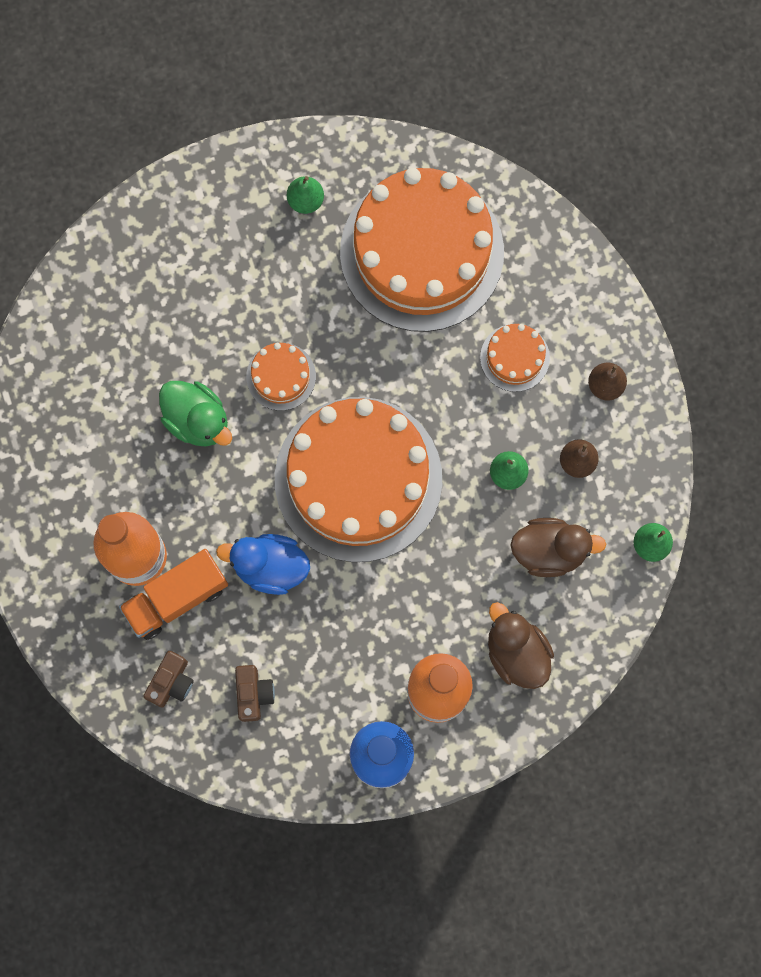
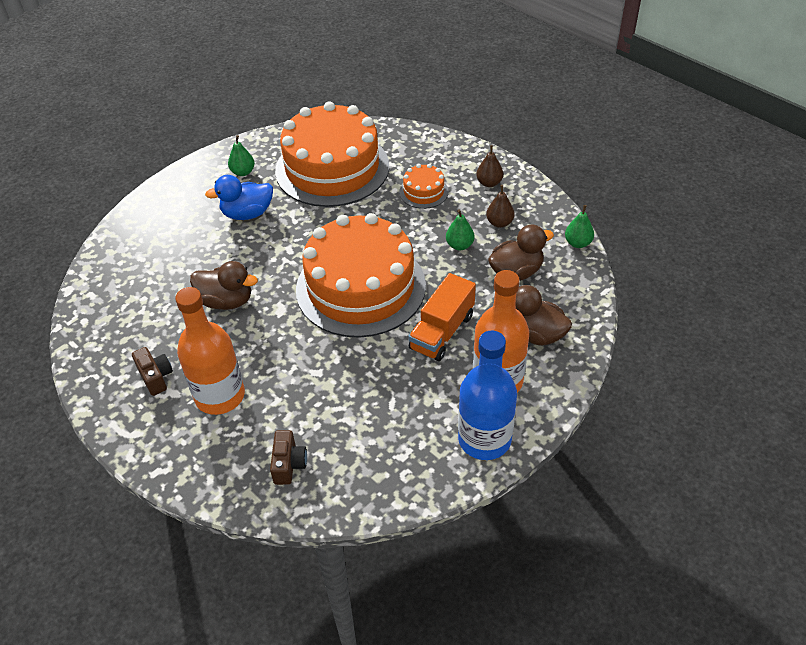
camera: 25 degrees left, 30 degrees down
(176, 598) = (264, 408): orange truck -> orange truck (442, 332)
(197, 420) = (227, 301): green duck -> brown duck
(253, 694) = (359, 443): brown camera -> brown camera (156, 377)
(270, 567) = (326, 360): blue duck -> blue duck (247, 213)
(281, 376) = (274, 257): orange cake -> none

